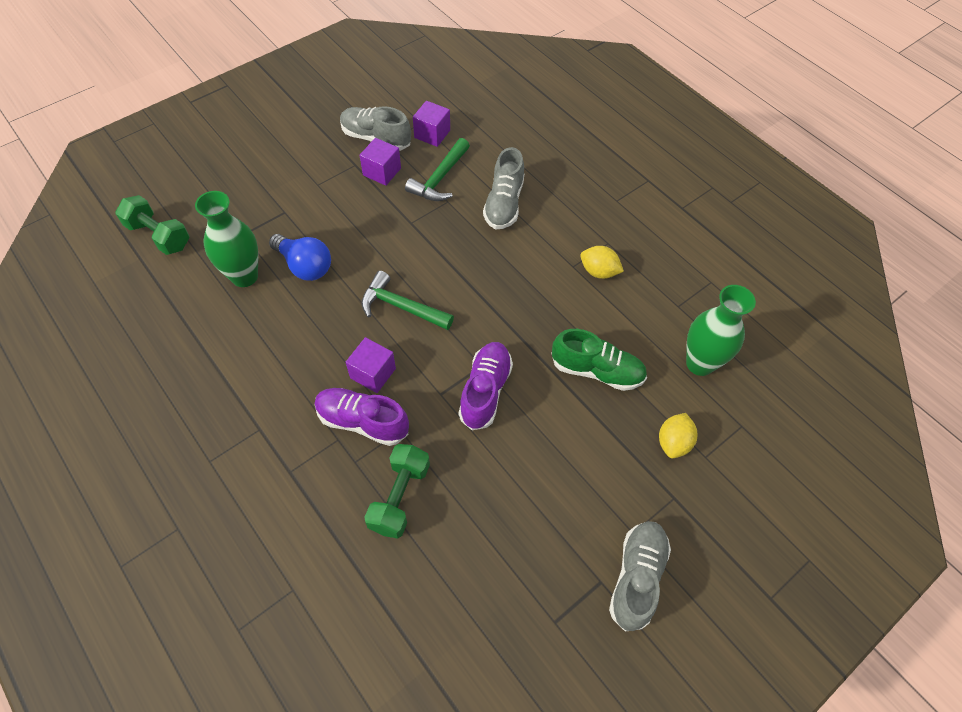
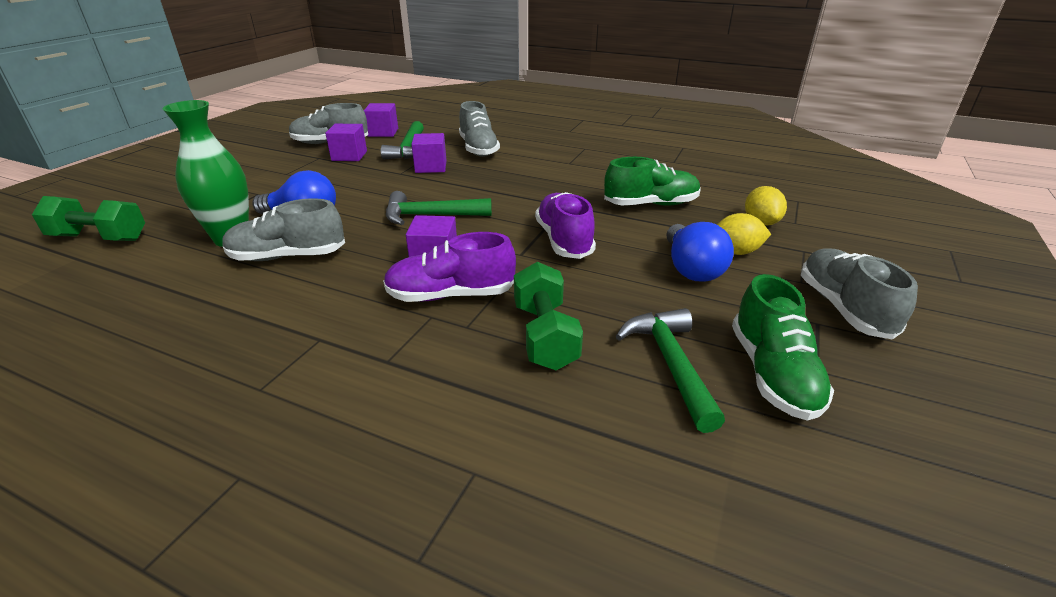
camera: 25 degrees left, 25 degrees down
(274, 319) = (287, 256): none -> grey shoe
(442, 222) = (431, 167): none -> purple cube
(462, 567) = (670, 364): none -> green hammer
(522, 610) = (773, 373): none -> green shoe
(559, 475) = (691, 268): none -> blue light bulb
(598, 272) = (593, 161): yellow lemon -> yellow lemon (735, 252)
(700, 363) = (725, 181): green vase -> none

